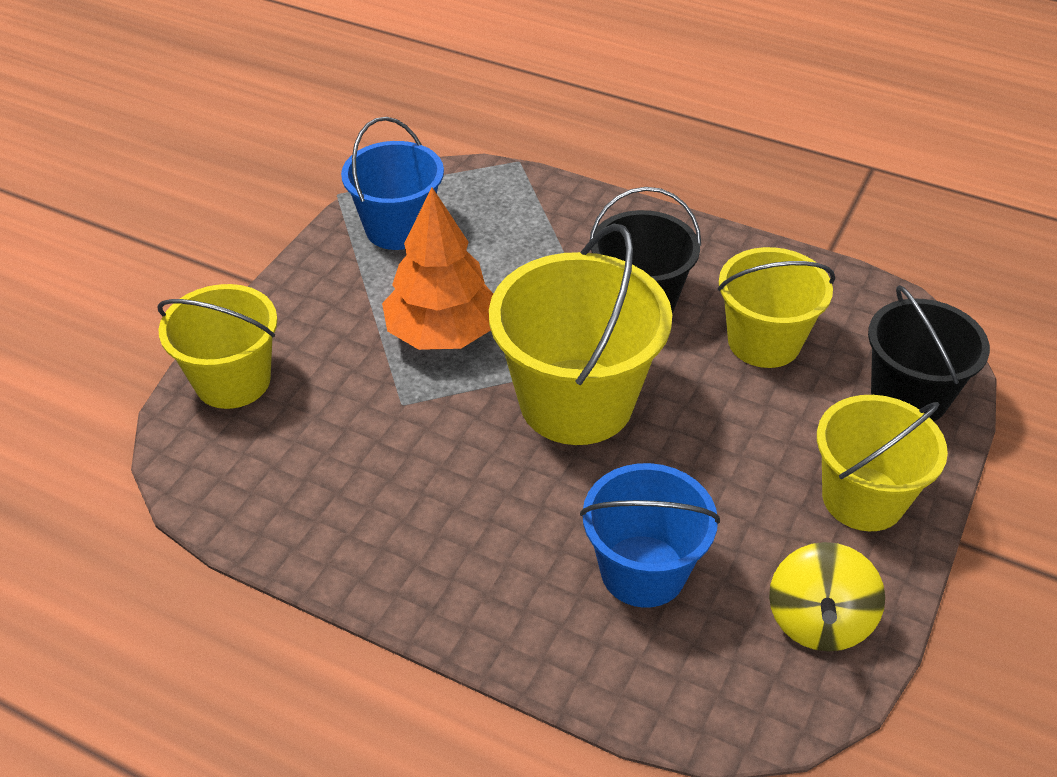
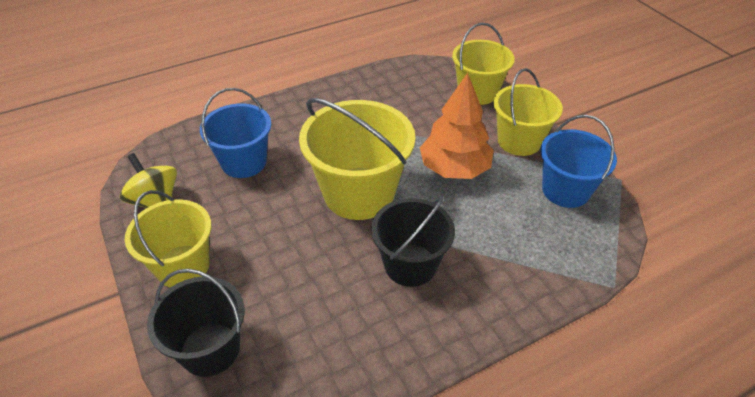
camera: 125 degrees right, 0 degrees up
(764, 342) = (323, 305): yellow bucket -> yellow bucket (519, 141)

